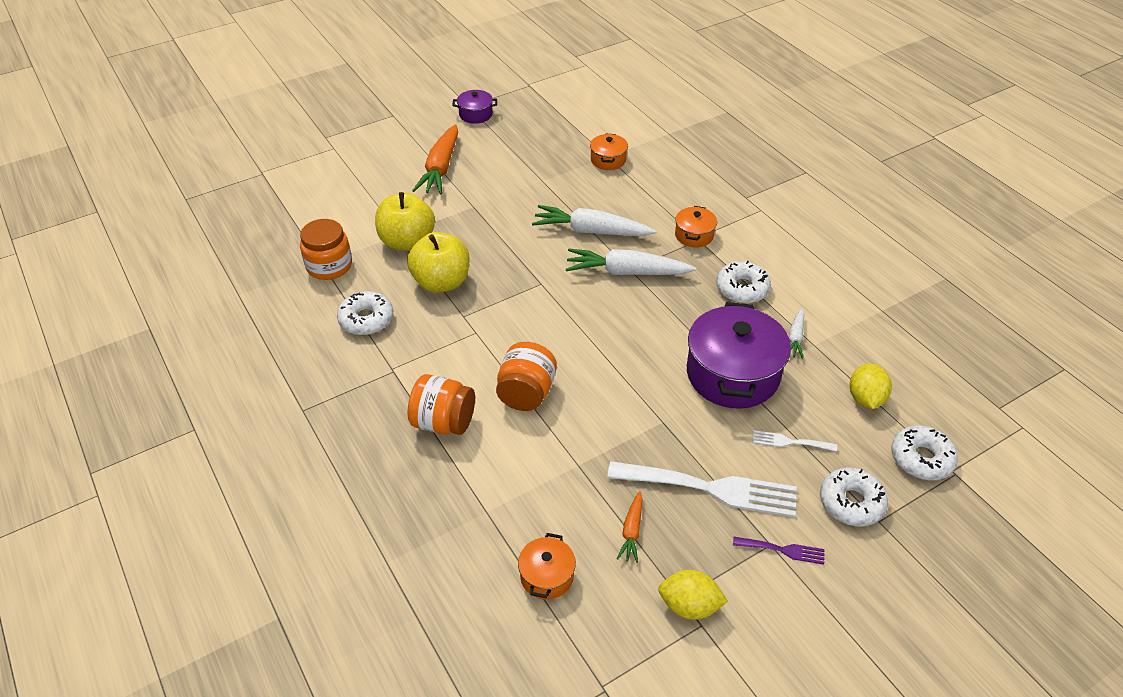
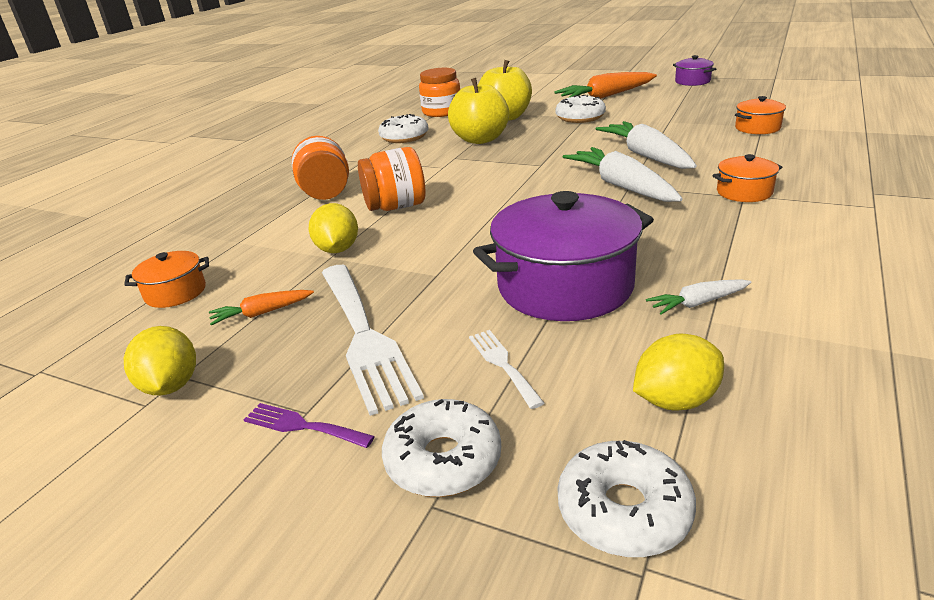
camera: 60 degrees right, 15 degrees down
(570, 456) = (338, 249): none -> yellow lemon
(742, 289) = (716, 243): white donut -> white donut (580, 117)
(783, 550) = (302, 426): purple fork -> purple fork turned 135 degrees clockwise

